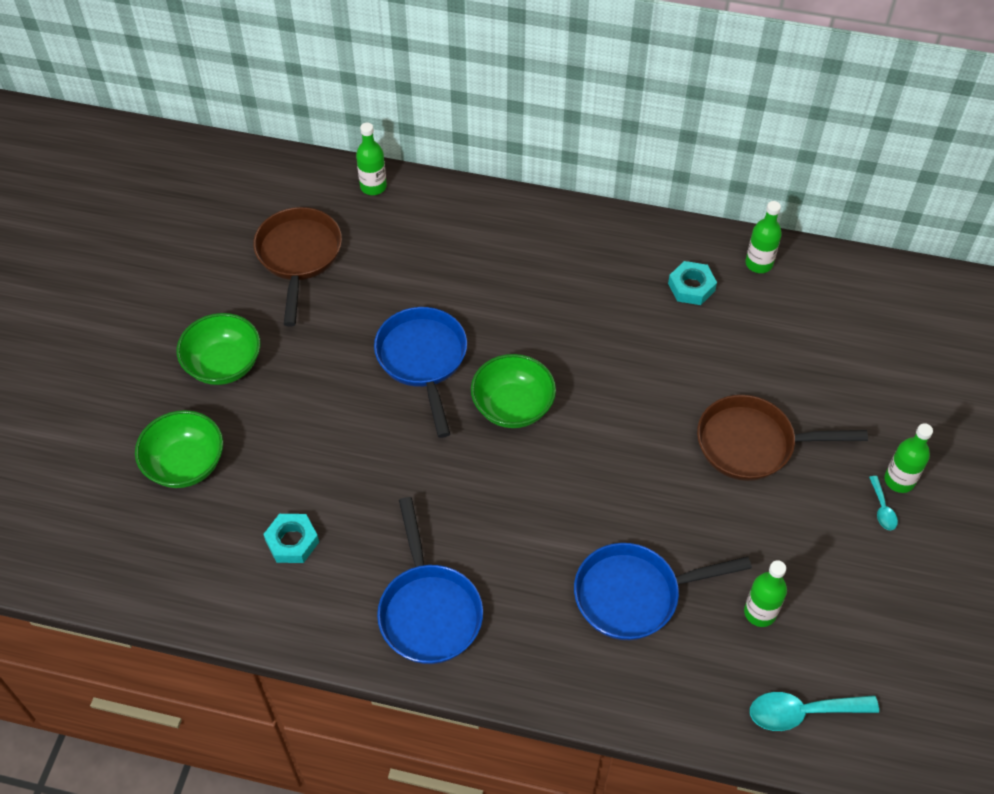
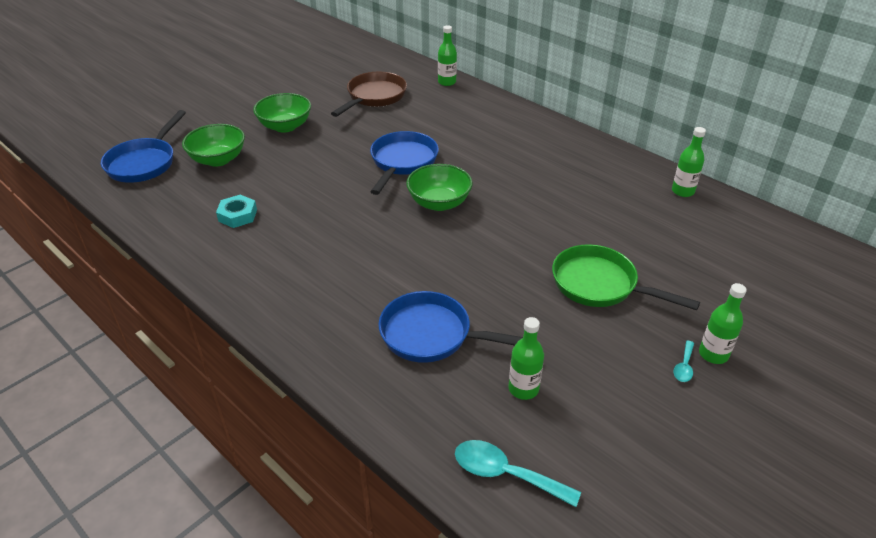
camera: 30 degrees right, 15 degrees down
(428, 610) = (283, 283): blue pan -> blue pan (144, 163)
(691, 287) = (620, 187): turquoise nut -> none
(753, 444) = (600, 285): brown pan -> green pan

